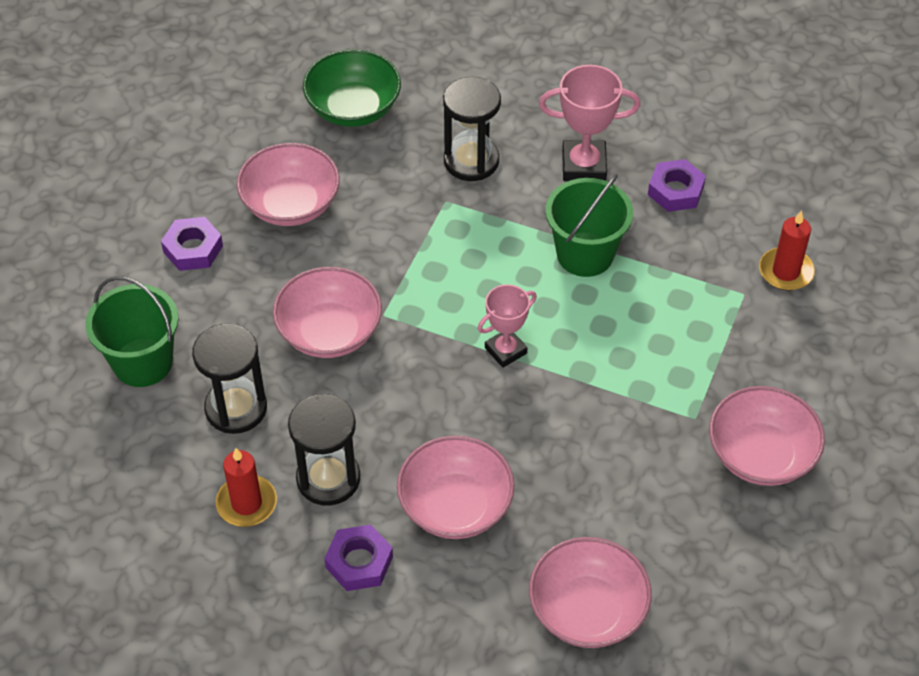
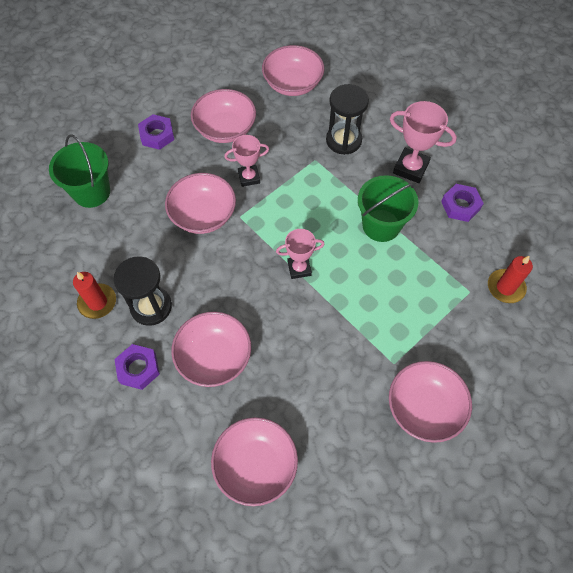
camera: 25 degrees right, 10 degrees up
(236, 408) = (125, 240): black hourglass -> none
(353, 108) = (292, 84): green bowl -> pink bowl
(365, 258) = (249, 177): none -> pink trophy

